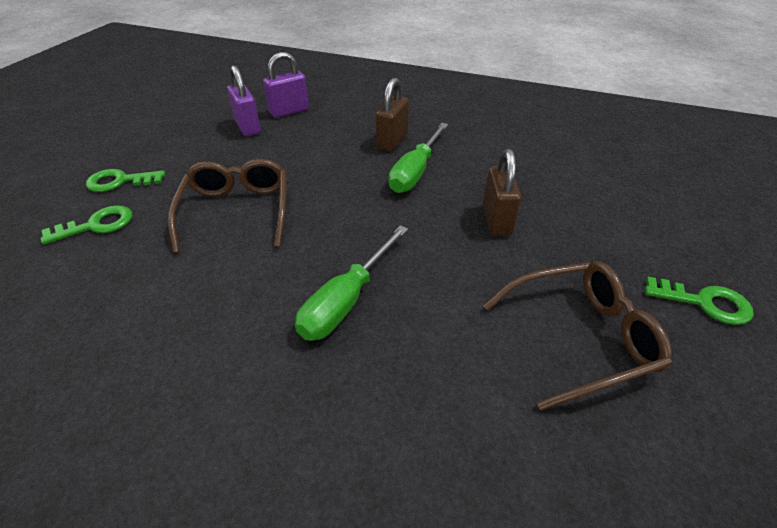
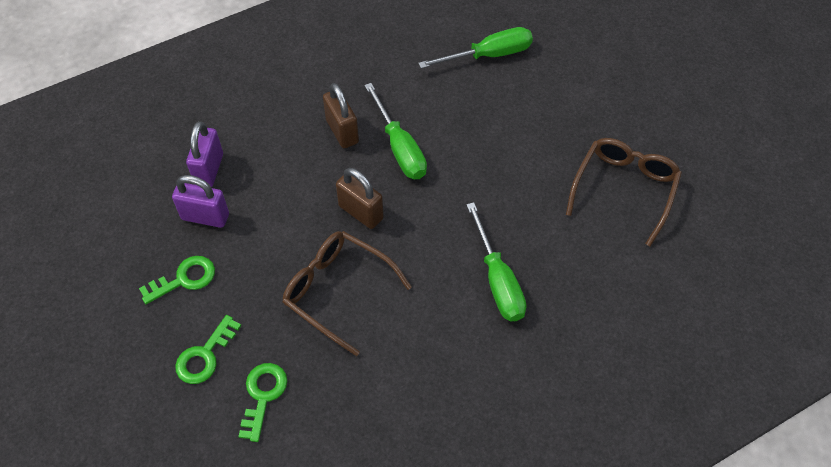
camera: 50 degrees left, 15 degrees up
(496, 220) = (499, 145): brown padlock -> brown padlock (361, 212)
(573, 168) = (489, 55): none -> green screwdriver
(704, 302) = (651, 112): green key -> green key (184, 279)

